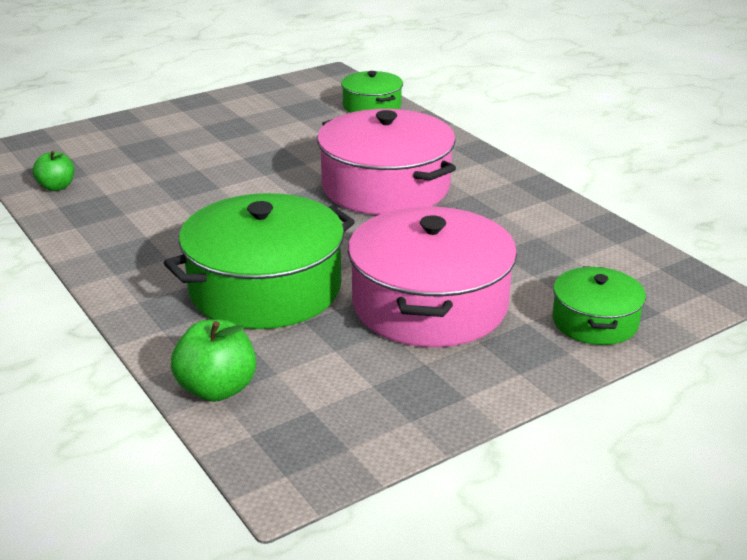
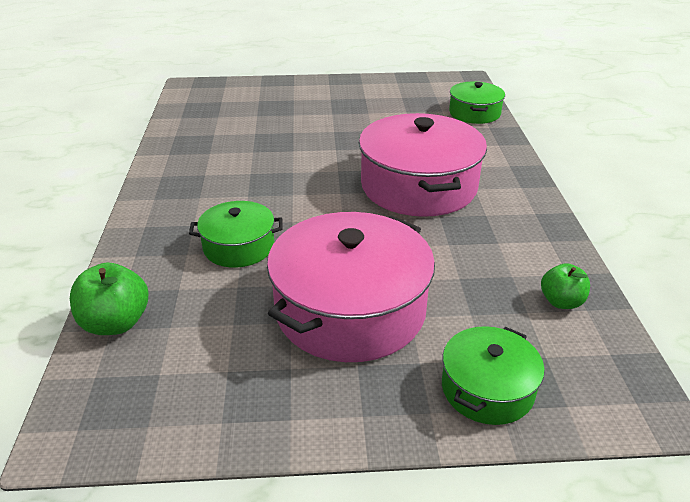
camera: 30 degrees right, 5 degrees up
(57, 187) = (190, 121): green apple -> green apple (561, 302)
(265, 288) = (239, 246): green pot -> green pot, size x0.54

